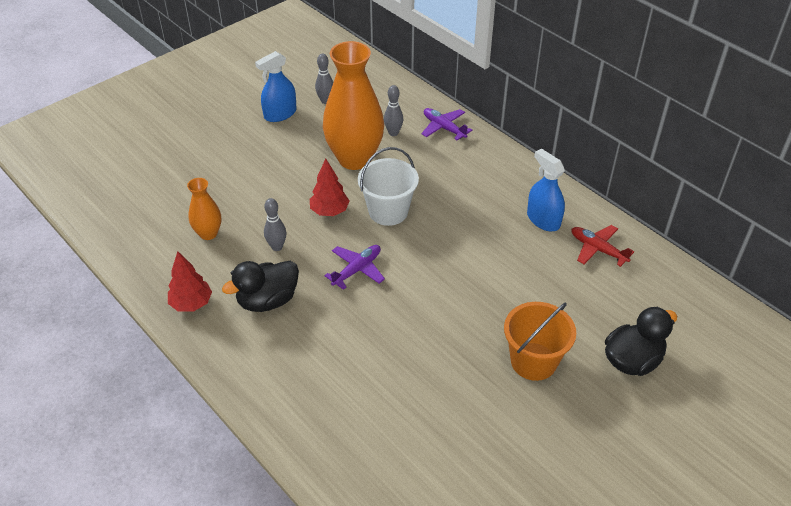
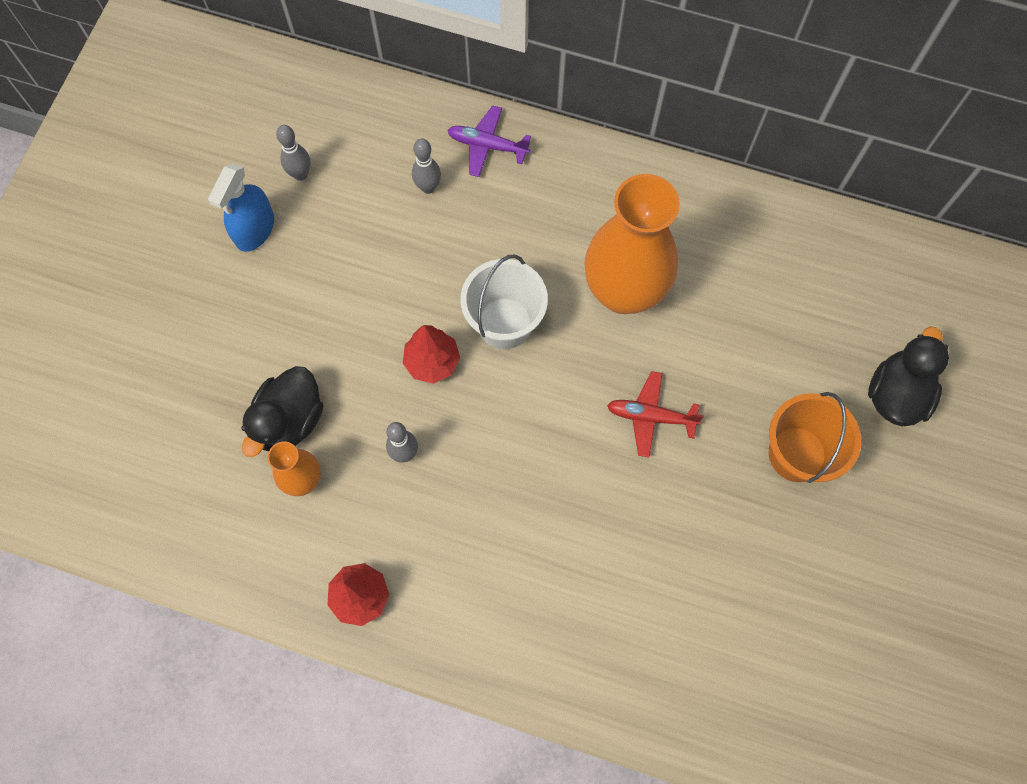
camera: 30 degrees left, 25 degrees up
(267, 300) = (449, 539): black duck -> black duck (289, 421)
(354, 159) = (407, 258): orange vase -> orange vase (624, 291)
(357, 270) = (525, 434): purple plane -> none
(543, 220) = (694, 239): blue spray bottle -> none
(597, 249) = (779, 252): red plane -> red plane (650, 416)

